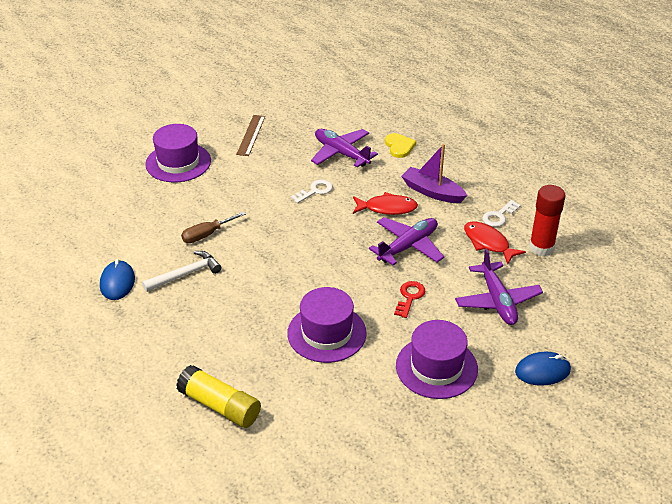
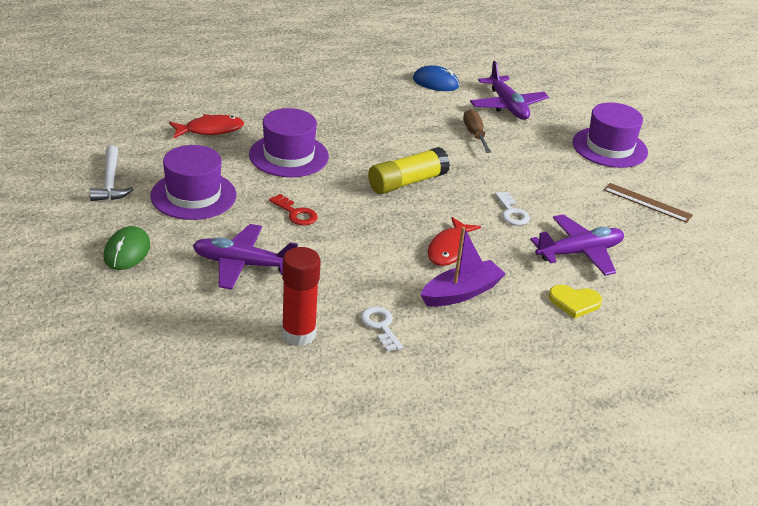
camera: 110 degrees right, 5 degrees down
(186, 274) = (423, 112): white hammer -> white hammer (110, 182)
(220, 406) = (254, 91): yellow glue stick -> yellow glue stick (407, 182)
(408, 246) = (374, 239): purple plane -> purple plane (507, 106)
(488, 243) = (337, 297): red fish -> red fish (210, 130)
(542, 371) = (127, 252): blue mouse -> green mouse

